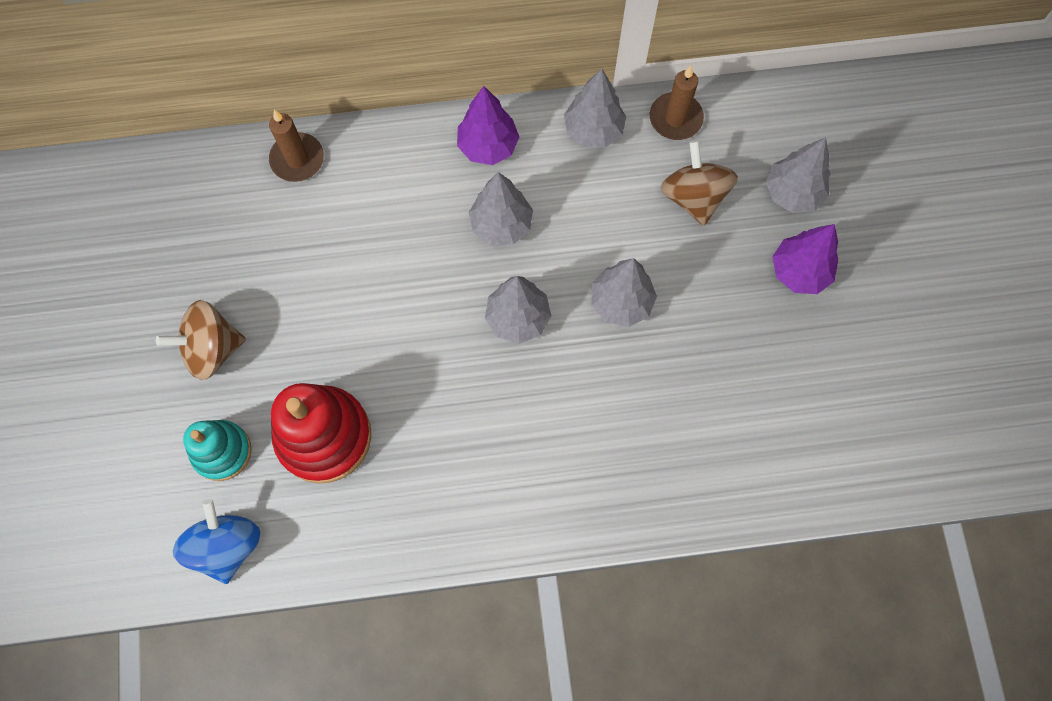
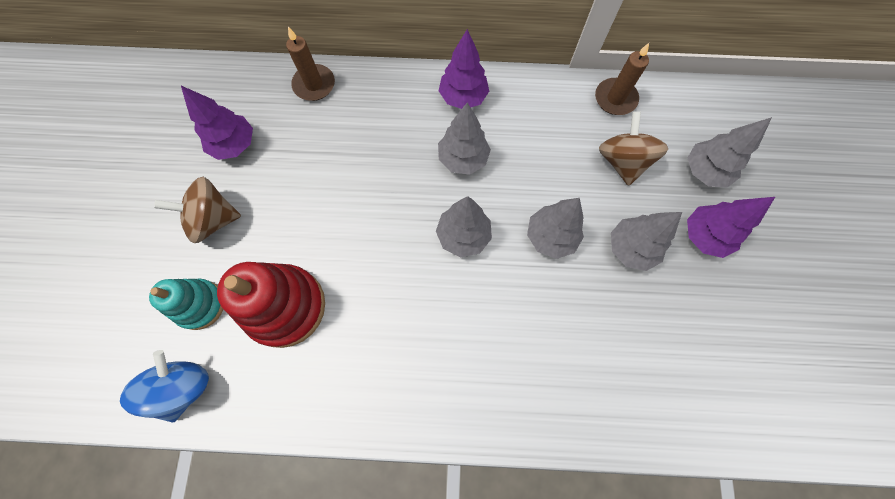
camera: 10 degrees right, 0 degrees up
(215, 253) = (234, 145): none -> purple tree
(593, 130) = (548, 98): grey tree -> grey tree (631, 248)

